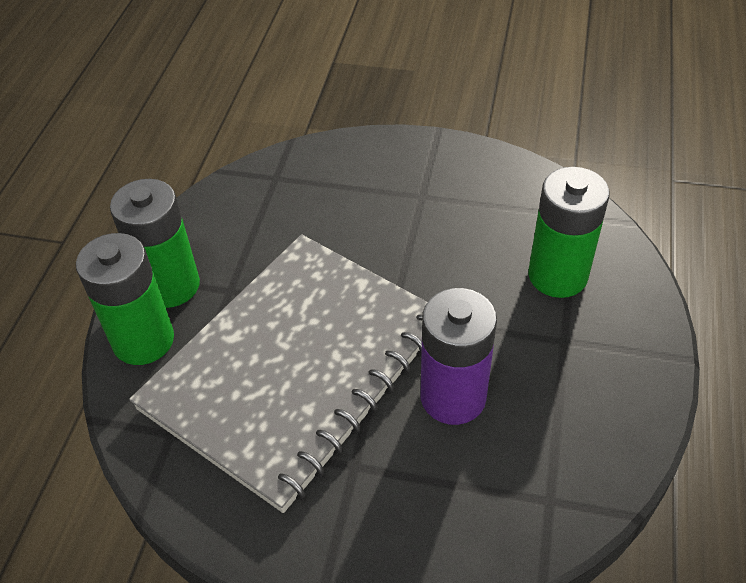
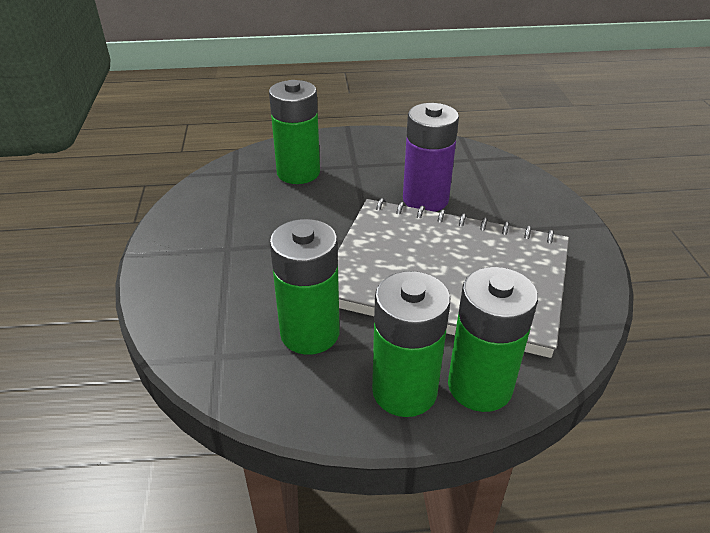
camera: 110 degrees left, 10 degrees down
(270, 237) = (310, 333): none -> green battery

